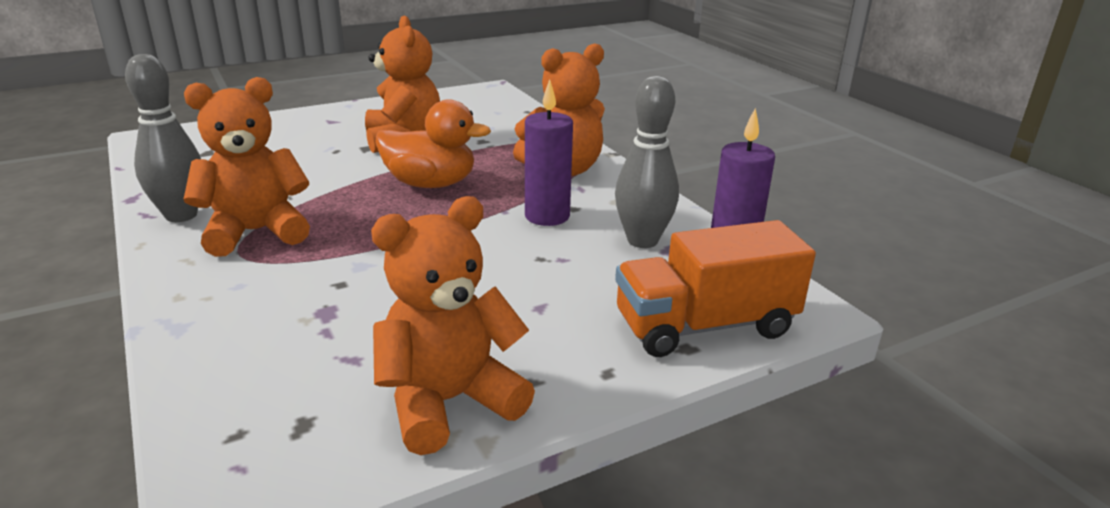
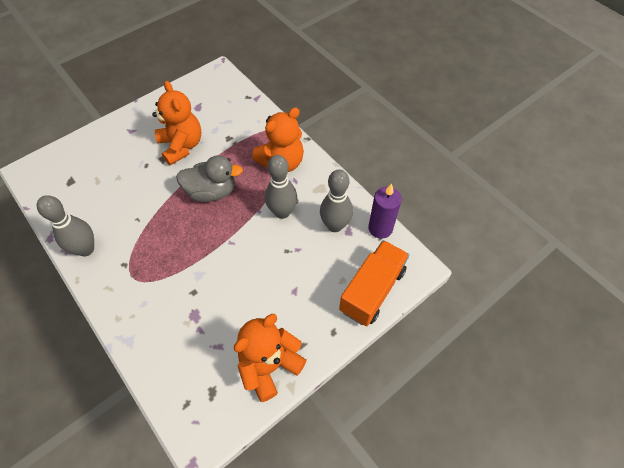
camera: 10 degrees left, 30 degrees up
(256, 232) = (133, 256): orange teddy bear -> none
(430, 184) = (212, 191): orange duck -> grey duck
(547, 216) = (282, 212): purple candle -> grey bowling pin
(705, 326) = (372, 290): orange truck -> orange truck turned 150 degrees clockwise

